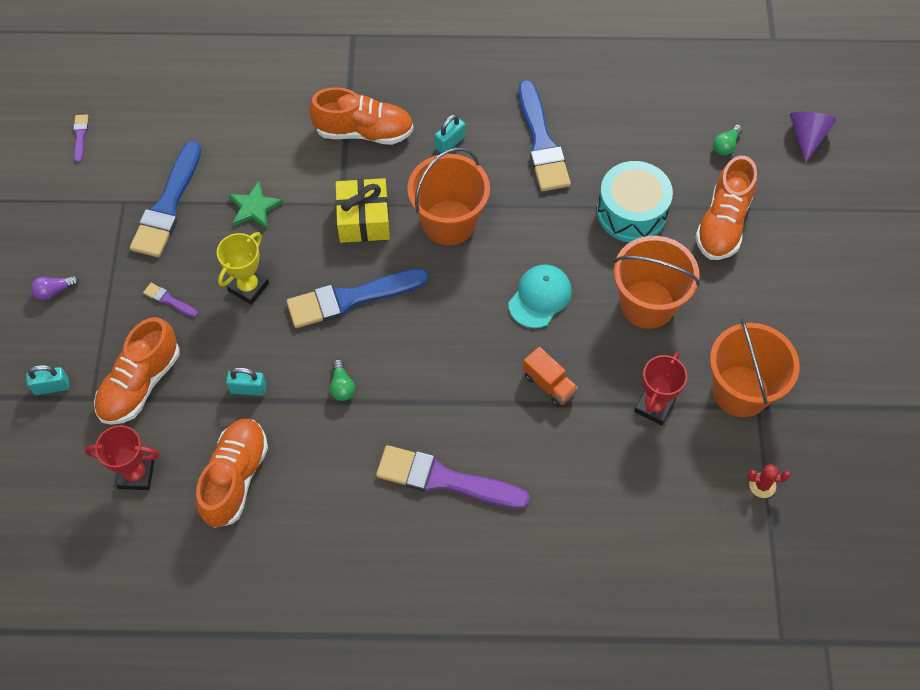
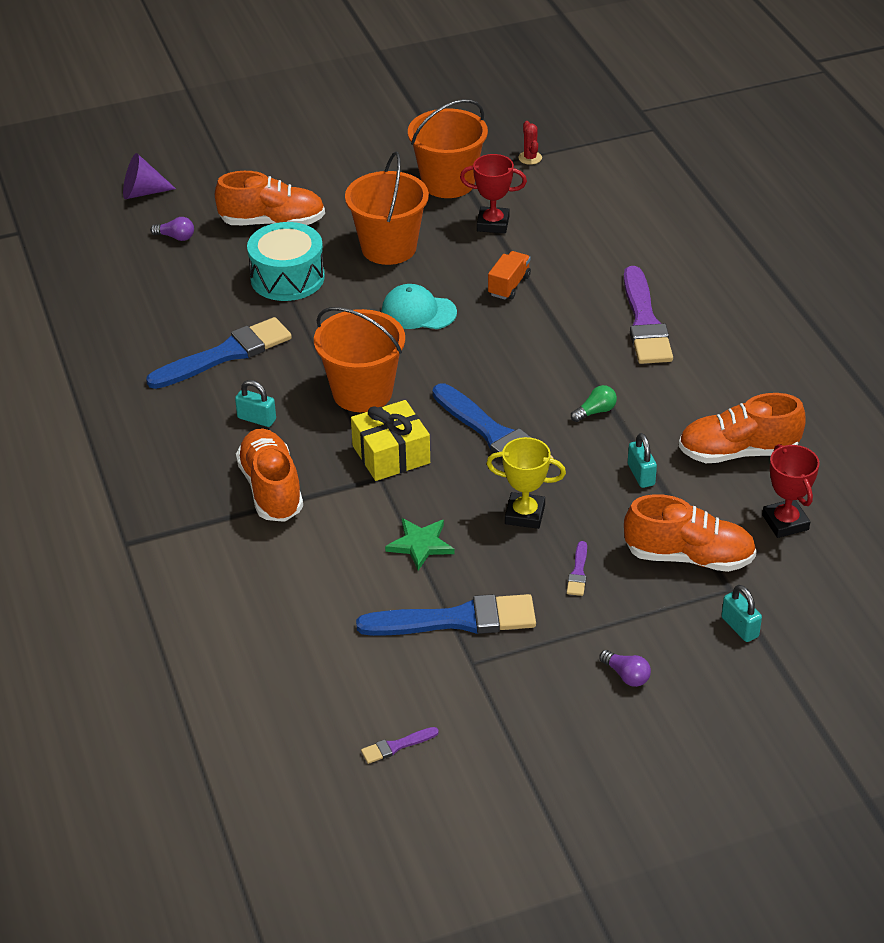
camera: 110 degrees left, 20 degrees down
(726, 146) = (176, 237): green light bulb -> purple light bulb

